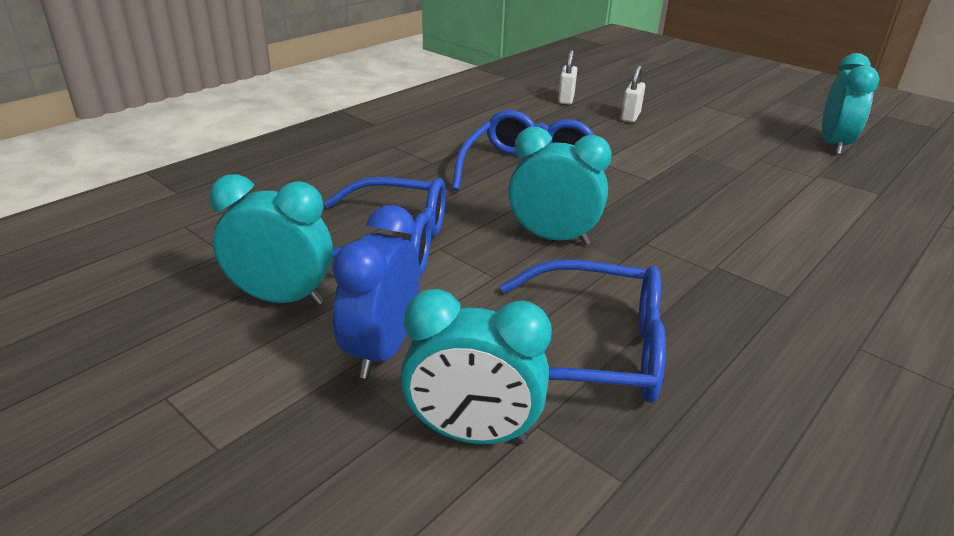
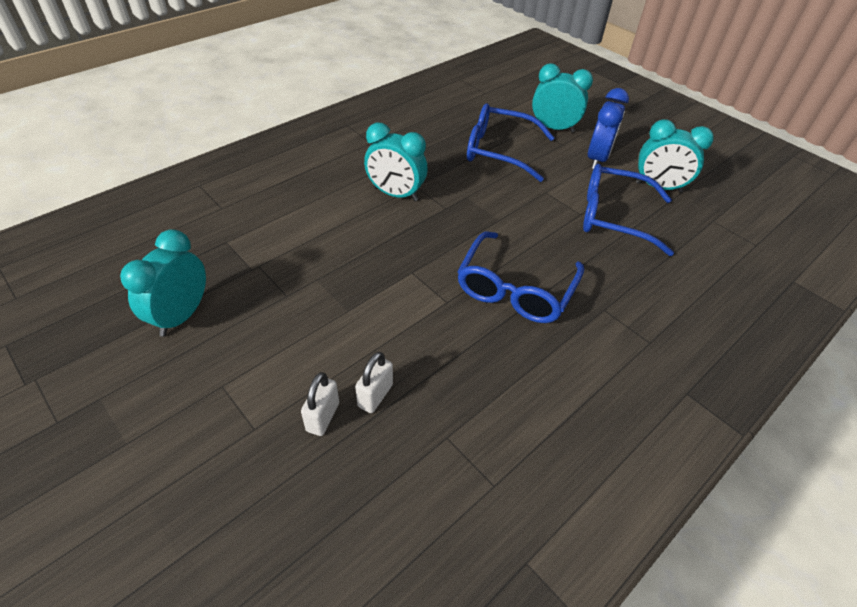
camera: 175 degrees left, 15 degrees up
(552, 238) = (507, 216): turquoise clock -> turquoise clock (395, 194)
(566, 99) = (445, 457): white padlock -> white padlock (323, 417)

